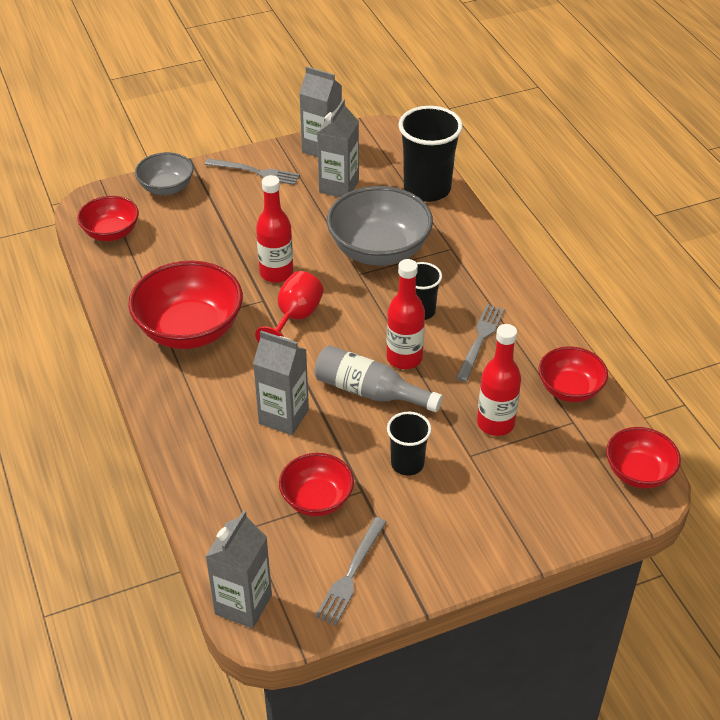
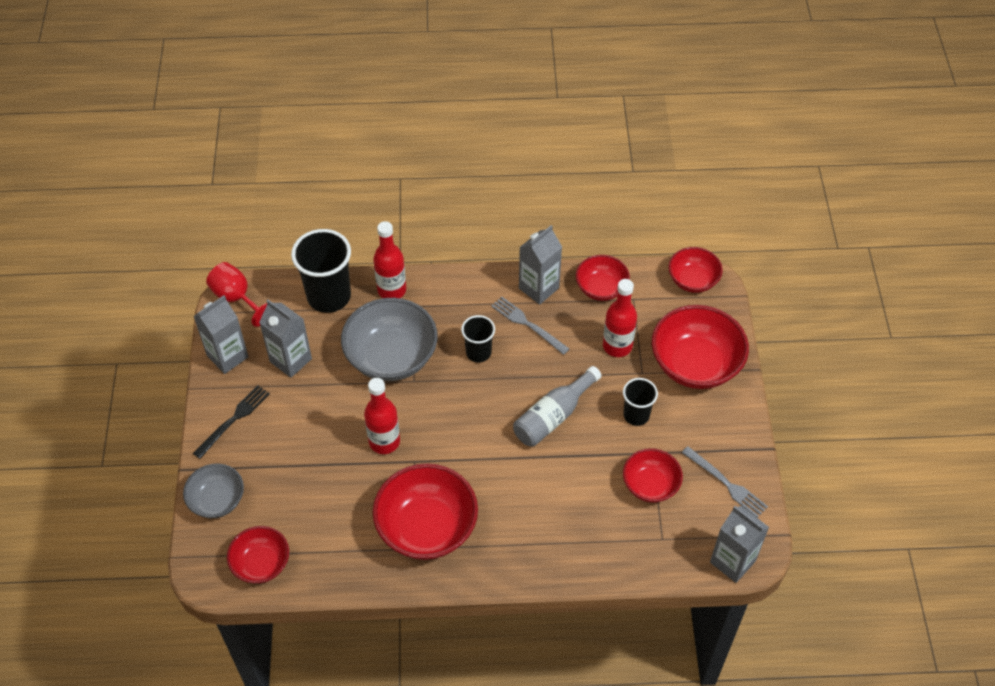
camera: 70 degrees left, 10 degrees up
(255, 172) = (233, 420): grey fork -> black fork
(283, 416) = (557, 484): grey carton -> grey carton (539, 288)
(295, 318) = (447, 444): red goblet -> red goblet (237, 298)
(404, 358) = (526, 381): red bottle -> red bottle (391, 290)
(511, 504) = (695, 364): none -> red bowl

